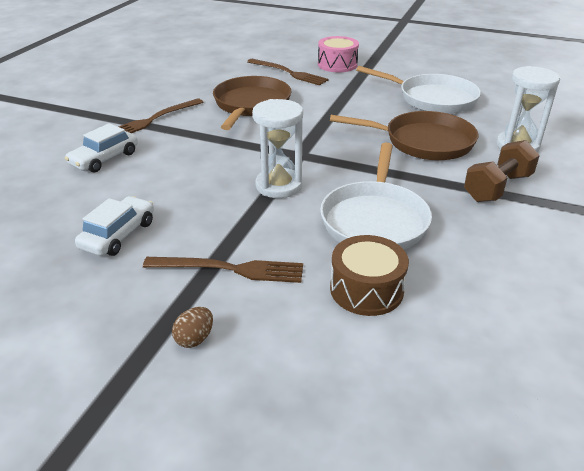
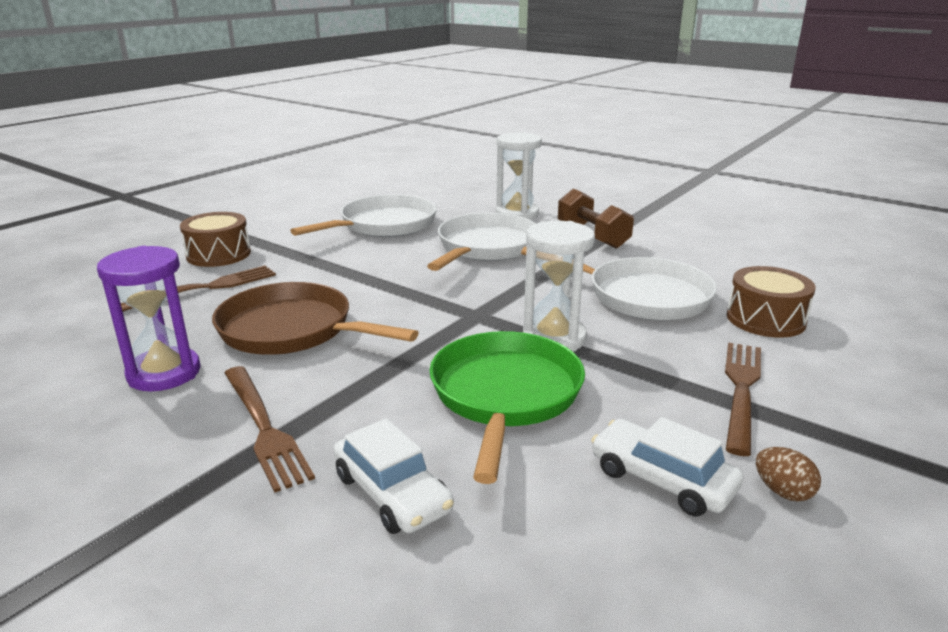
camera: 75 degrees left, 10 degrees down
(194, 339) = (878, 425): brown egg -> brown egg (782, 491)
(195, 88) = (164, 373): none -> purple hourglass
(198, 176) = (505, 395): none -> green pan
(337, 64) = (218, 254): pink drum -> brown drum
(423, 142) = (485, 247): brown pan -> white pan

